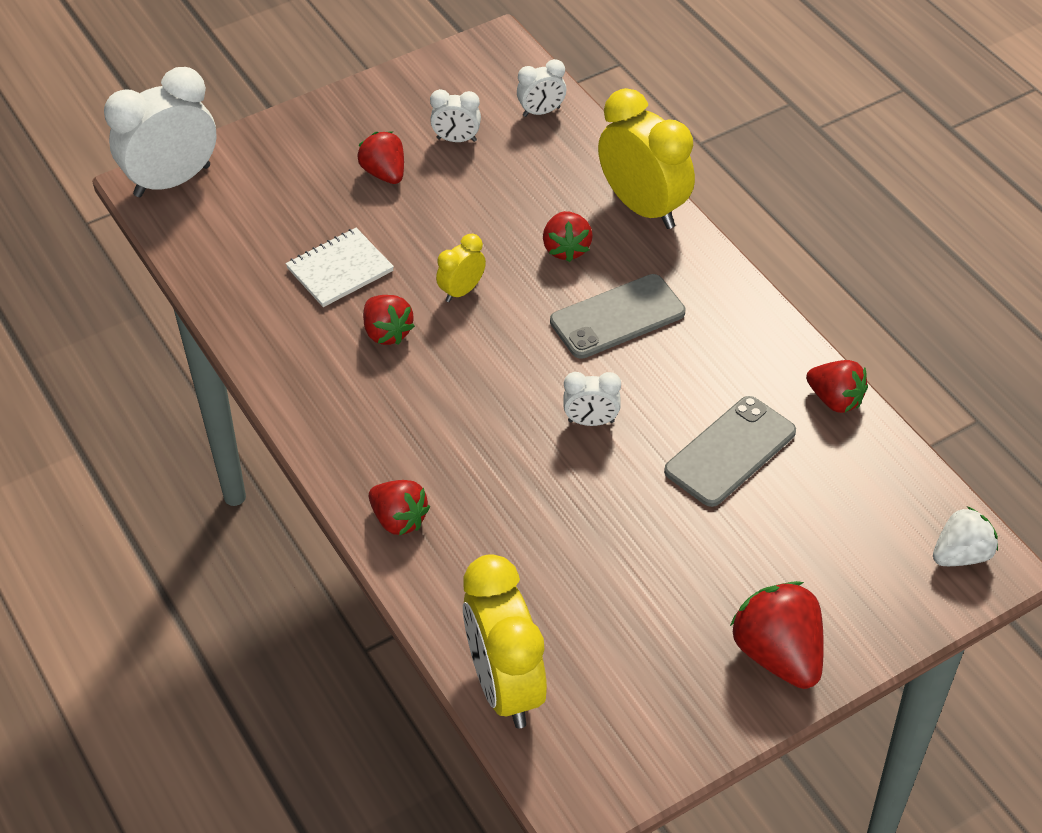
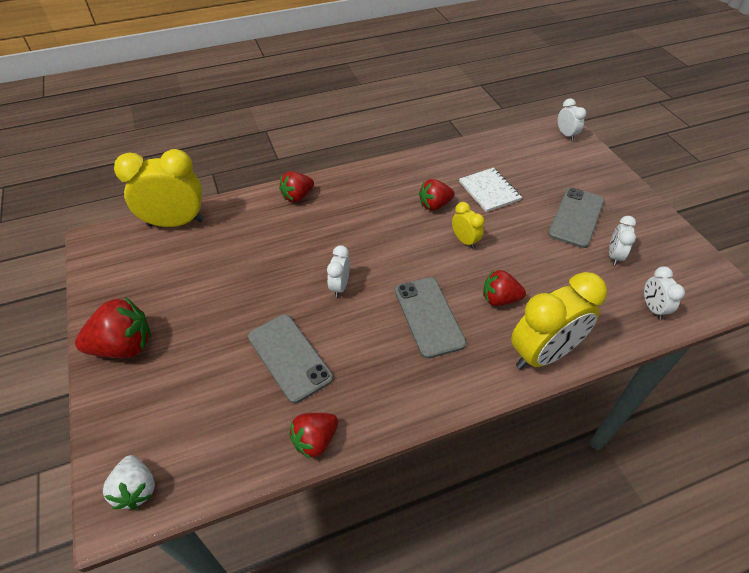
camera: 100 degrees right, 0 degrees up
(172, 181) = (566, 135): white clock -> white clock, size x0.49
(384, 173) = (576, 217): red strawberry -> grey phone

